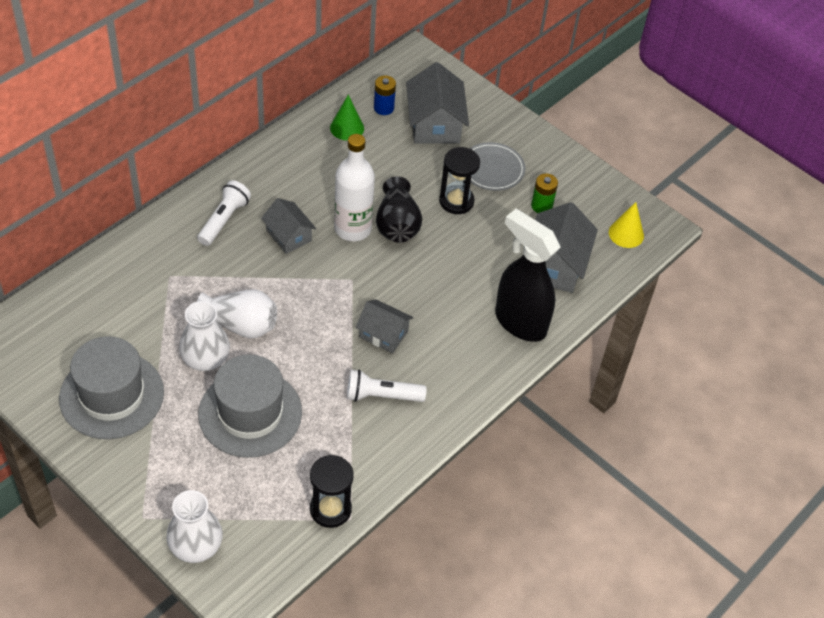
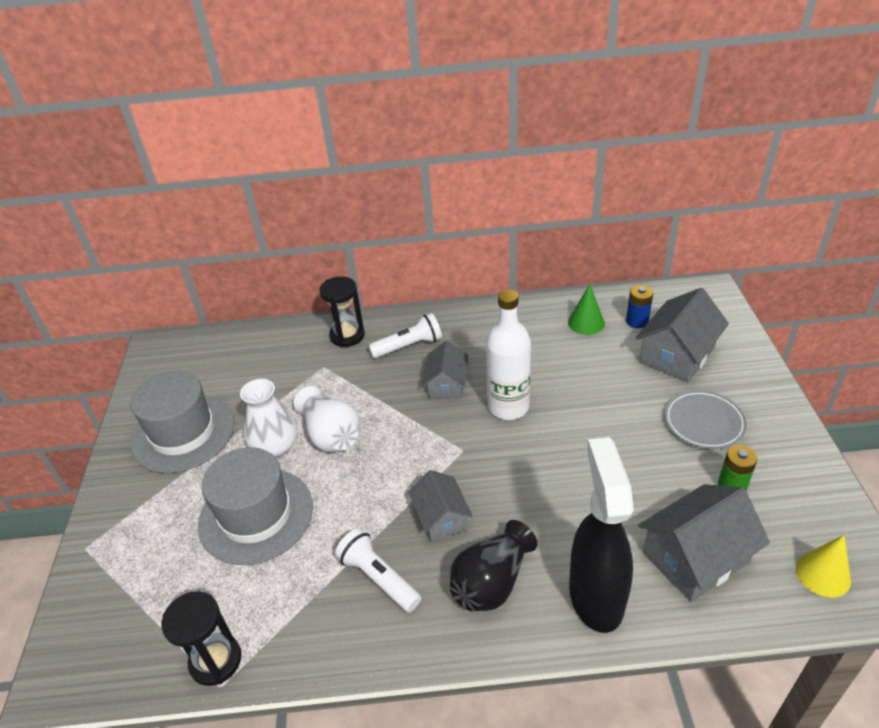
camera: 50 degrees right, 10 degrees down
(196, 546) = (86, 605): white vase -> none
(397, 225) = (554, 424): black vase -> black vase (491, 582)
(456, 201) = (635, 433): black hourglass -> black hourglass (347, 335)

